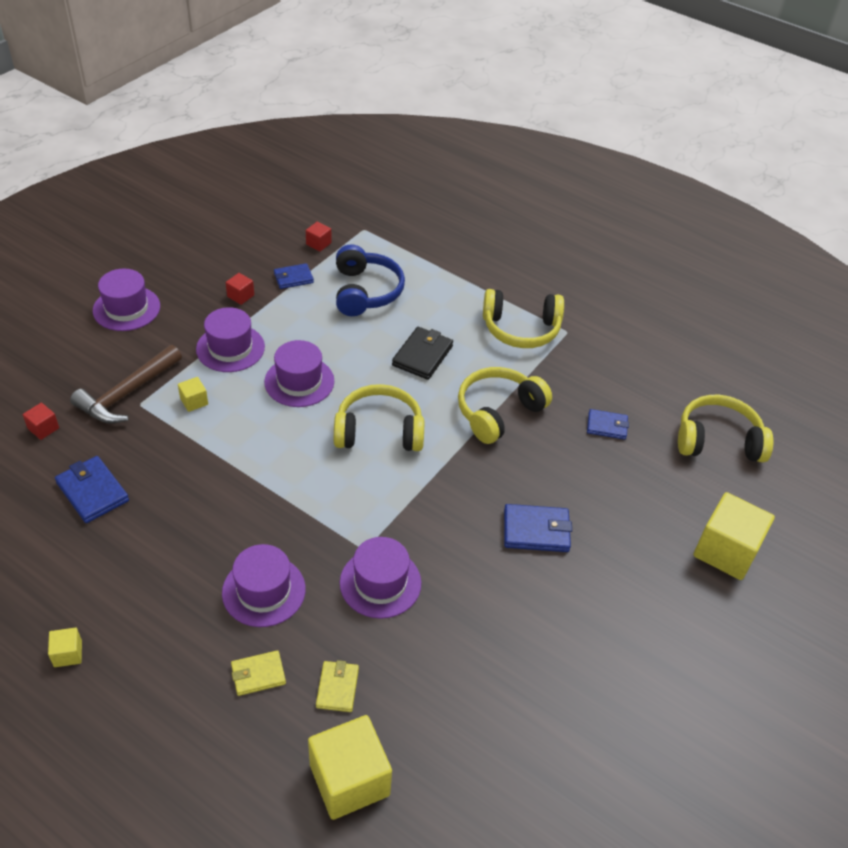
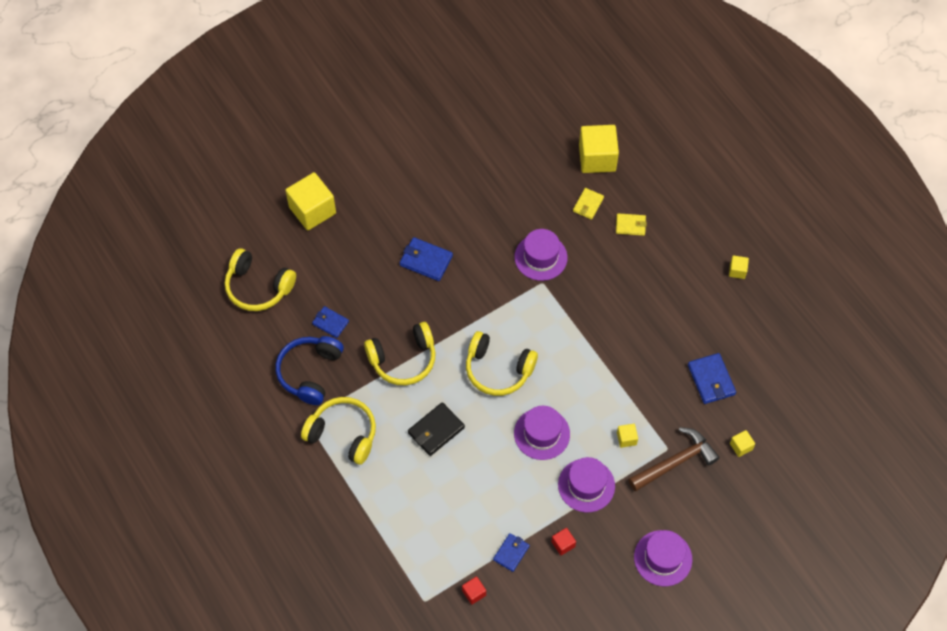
camera: 155 degrees left, 15 degrees up
(43, 428) = (741, 446): red cube -> yellow cube
(264, 591) = (614, 274): purple hat -> none
(293, 278) = (511, 553): blue wallet -> blue wallet turned 60 degrees counterclockwise
(365, 291) = (454, 517): blue headphones -> blue headphones (310, 372)

